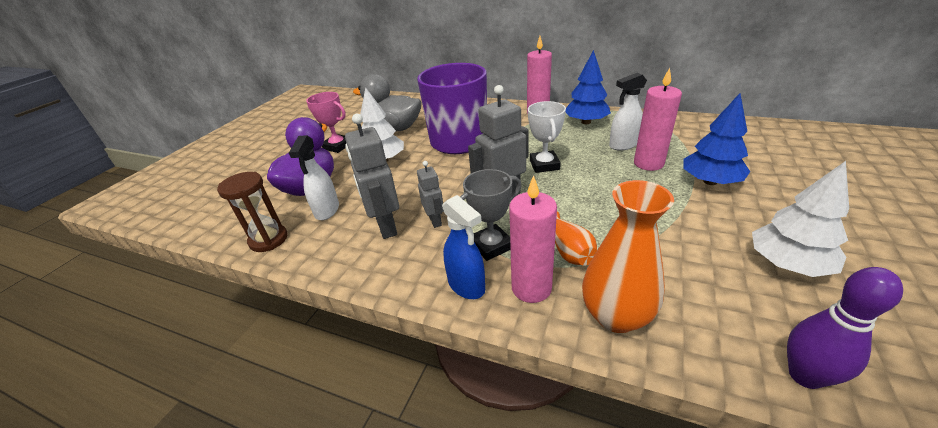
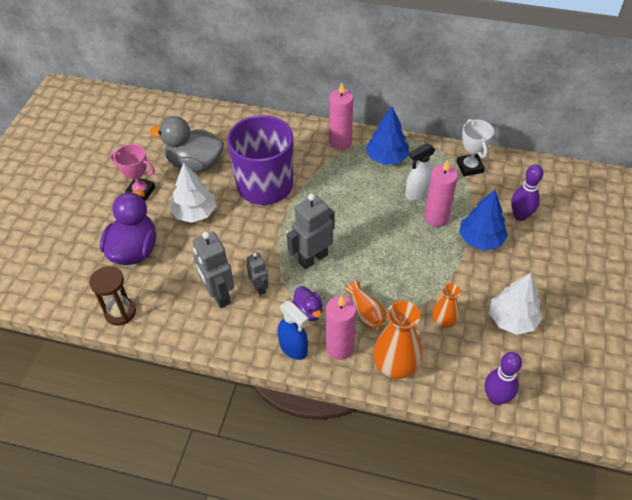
camera: 10 degrees left, 15 degrees up
(327, 210) = (160, 278): white spray bottle -> none
(491, 245) = (308, 311): grey trophy -> purple duck
(544, 165) = (347, 219): white trophy -> white trophy (469, 167)
(681, 262) = (444, 321): none -> orange vase
(754, 162) = (520, 216): none -> purple bowling pin

